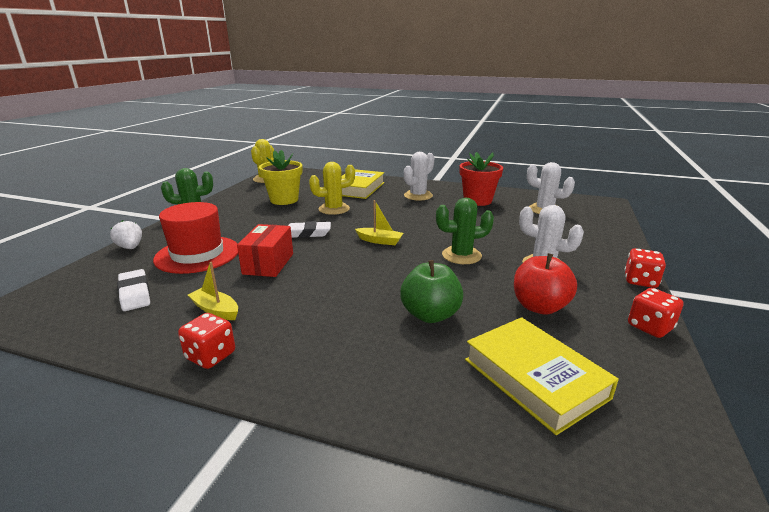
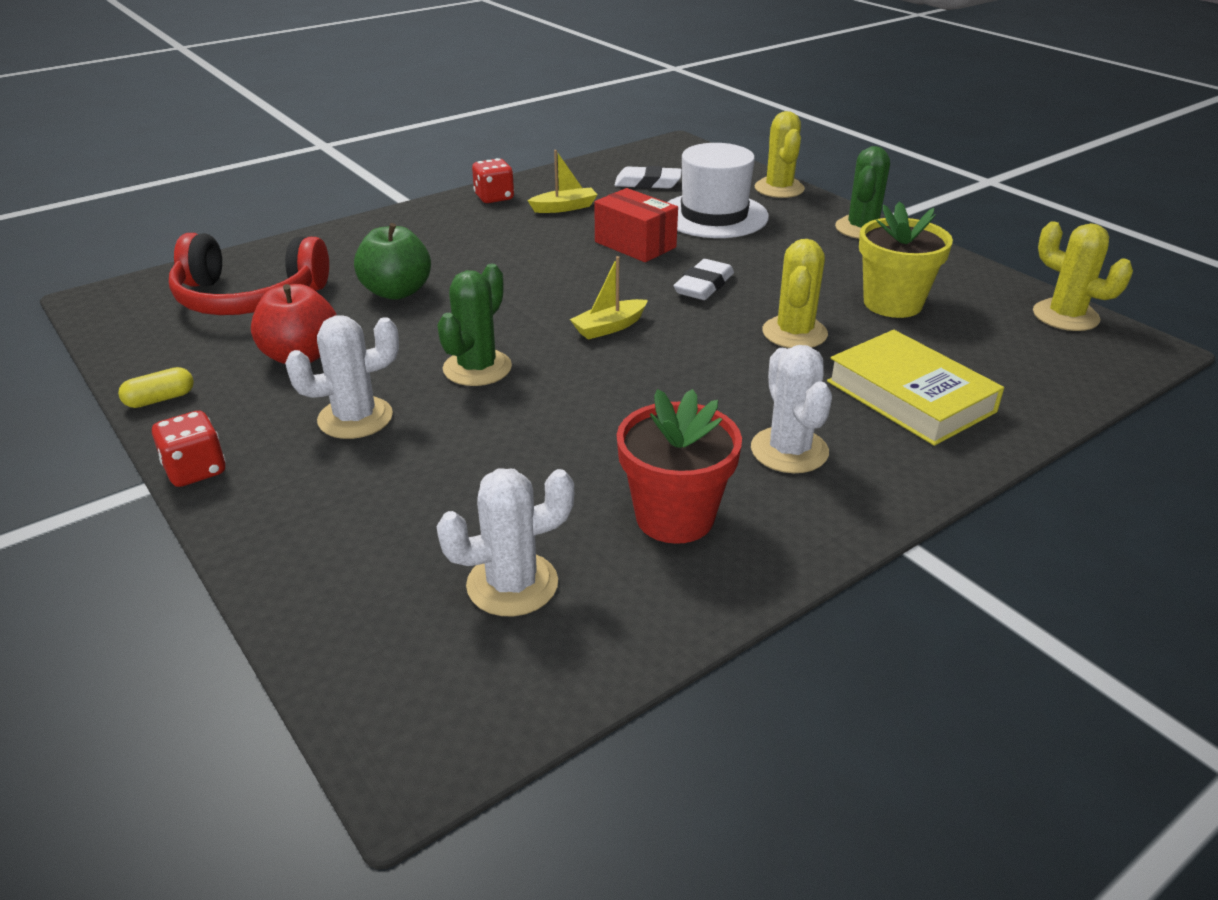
camera: 125 degrees right, 10 degrees up
(130, 247) = (779, 188): white strawberry -> yellow cactus
(197, 254) = (714, 215): red hat -> white hat
(534, 378) = (248, 298): yellow book -> red headphones
(650, 327) = (160, 399): red dice -> yellow capsule

